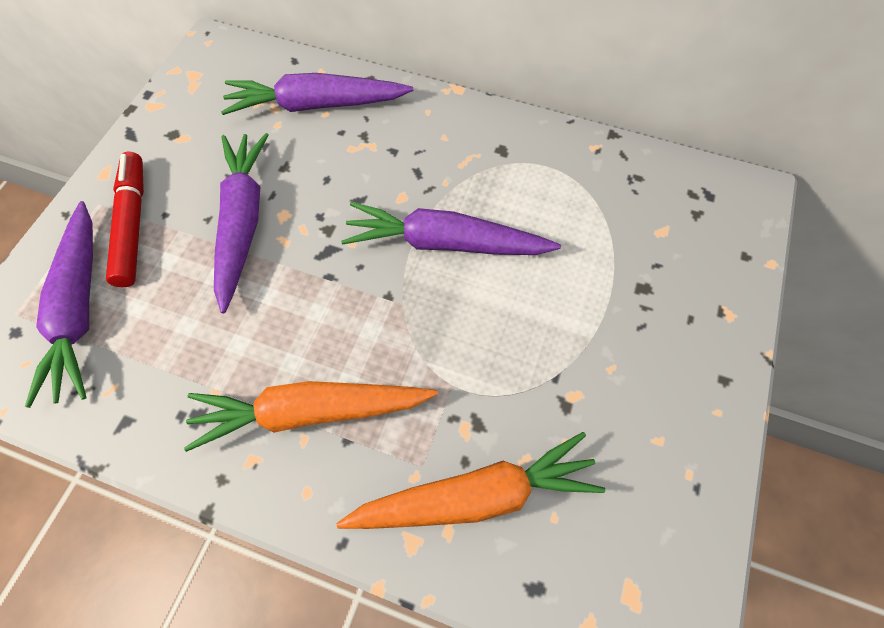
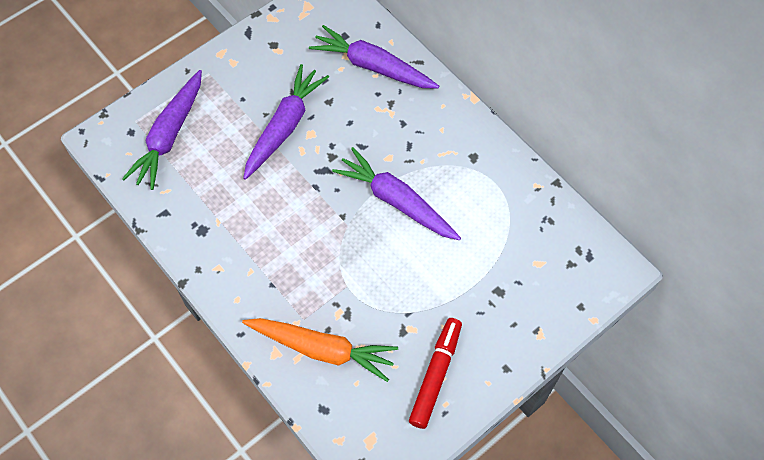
camera: 30 degrees right, 0 degrees up
(133, 224) = (221, 96): red marker -> red marker (435, 375)
(310, 412) = (261, 259): orange carrot -> none

